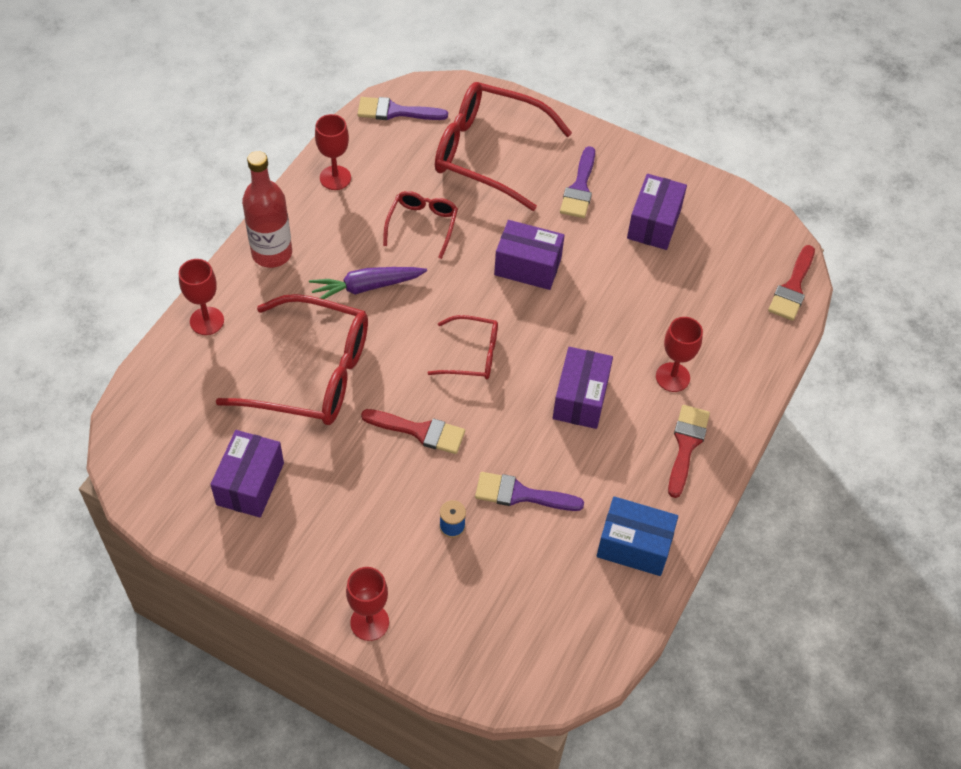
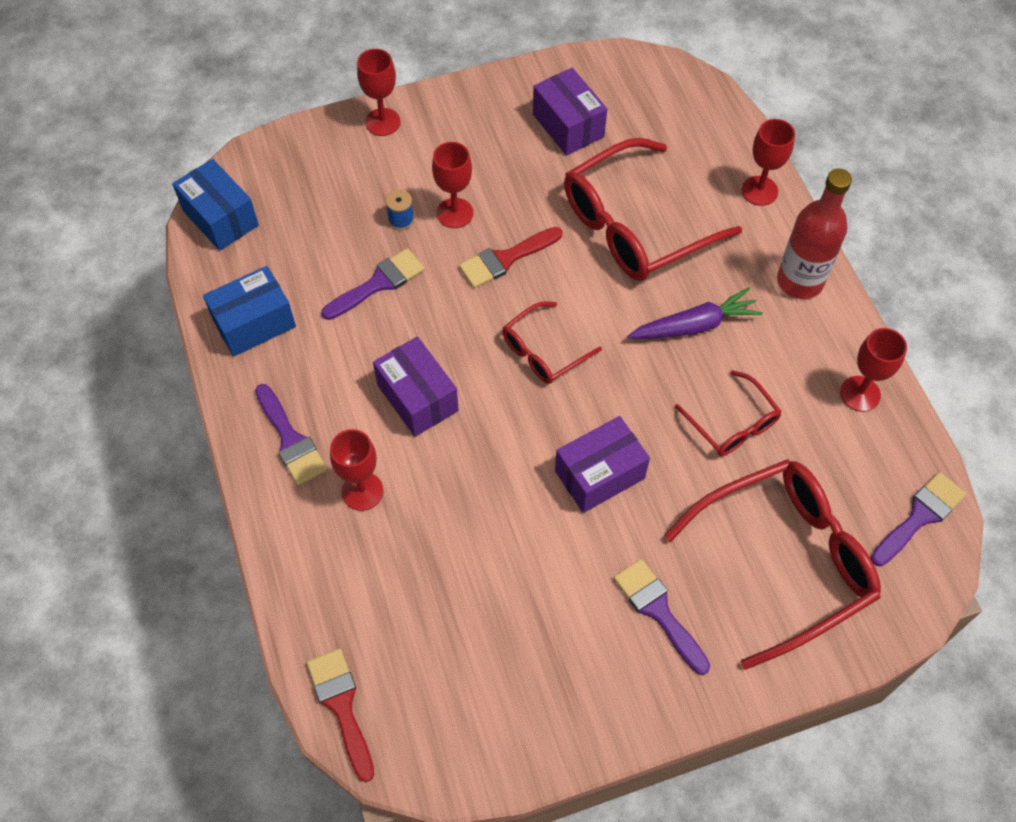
camera: 135 degrees right, 5 degrees up
(366, 287) = (694, 325): purple carrot -> purple carrot turned 45 degrees clockwise
(411, 495) = (454, 213): none -> red goblet
(577, 657) = (220, 218): none -> blue box
(654, 223) = (546, 643): purple box -> none
(686, 445) = (291, 440): red brush -> purple brush

